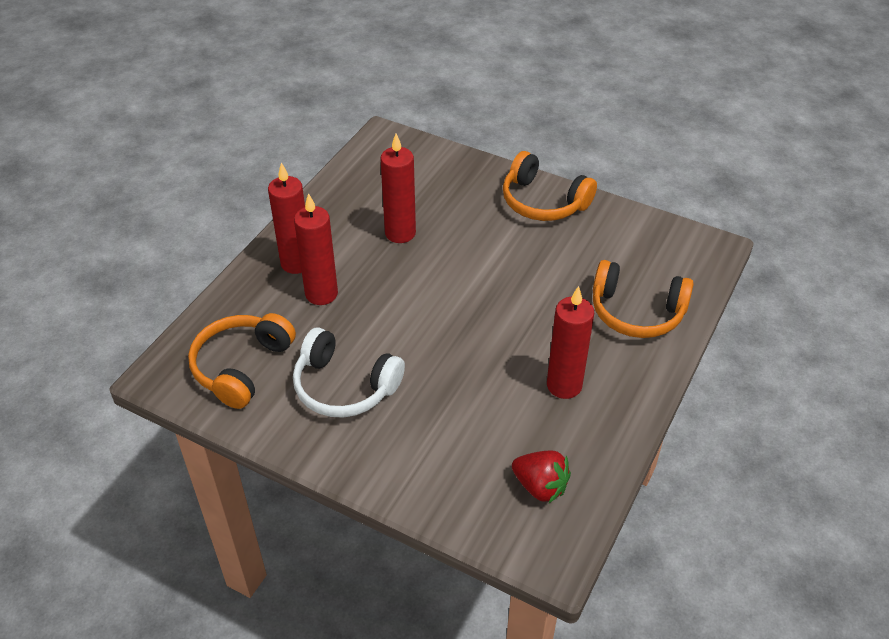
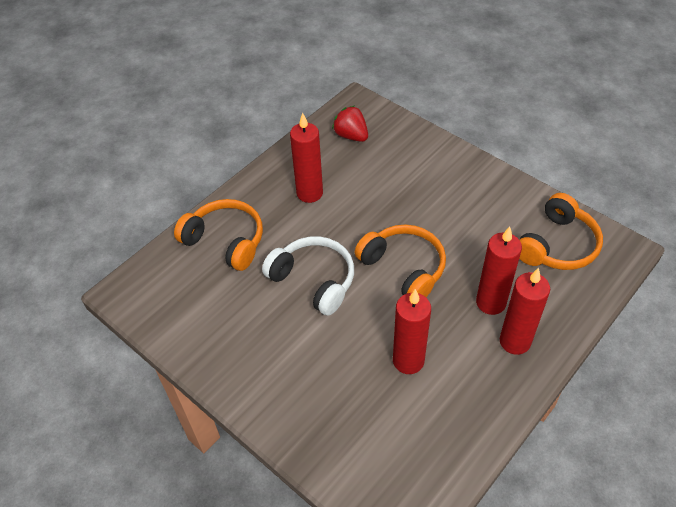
camera: 165 degrees left, 5 degrees up
(344, 386) = (474, 217): white headphones -> white headphones (314, 280)
(543, 202) = (251, 376): orange headphones -> orange headphones (404, 268)

